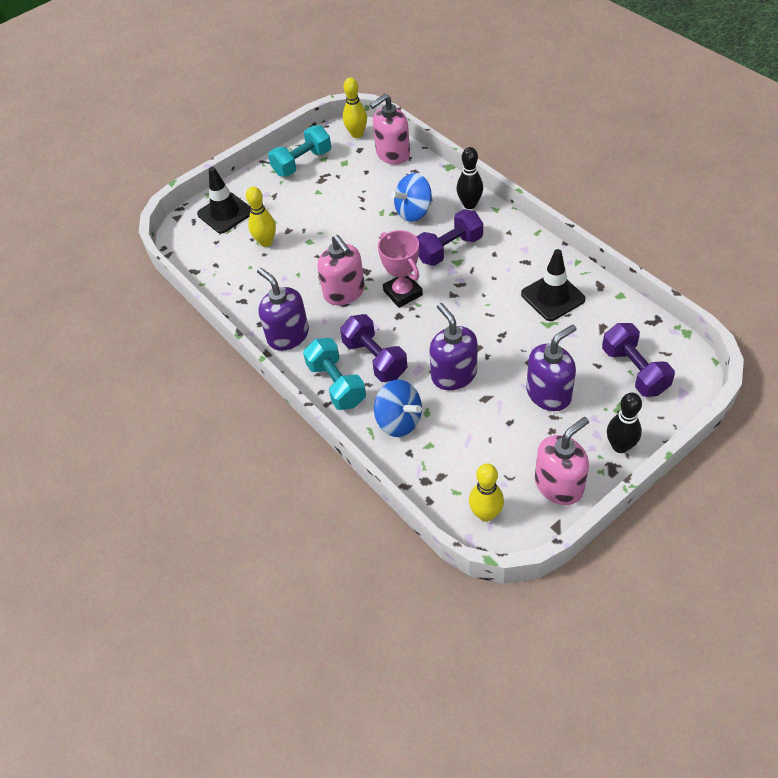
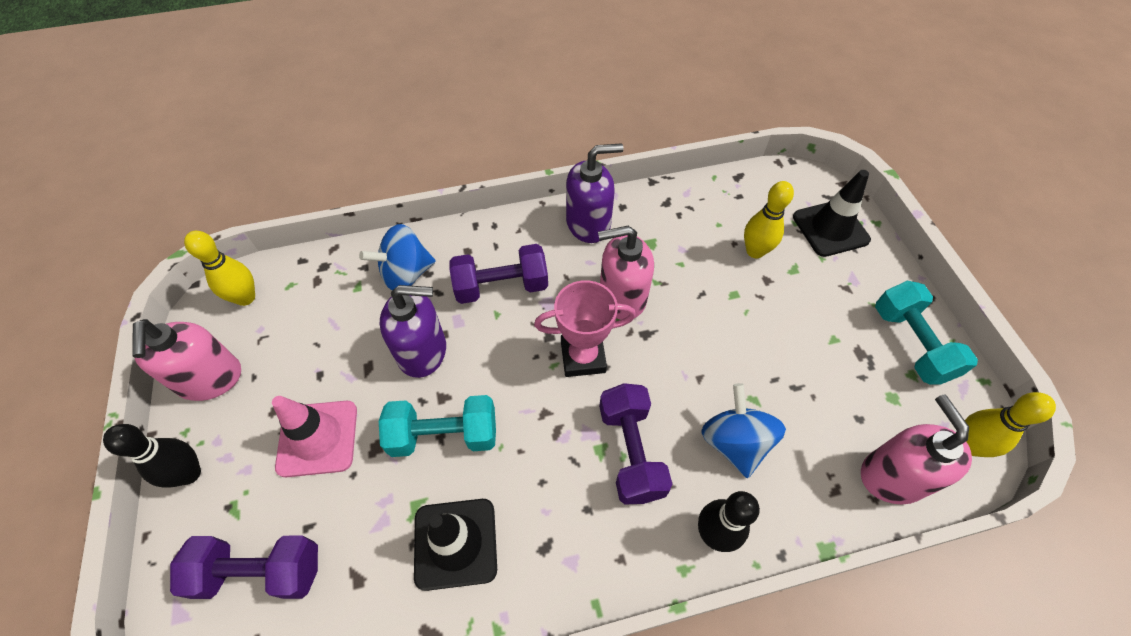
camera: 110 degrees right, 5 degrees up
(336, 384) = (493, 240): turquoise dumbbell -> turquoise dumbbell (444, 435)
(549, 394) = (318, 438): purple soap dispenser -> pink traffic cone

